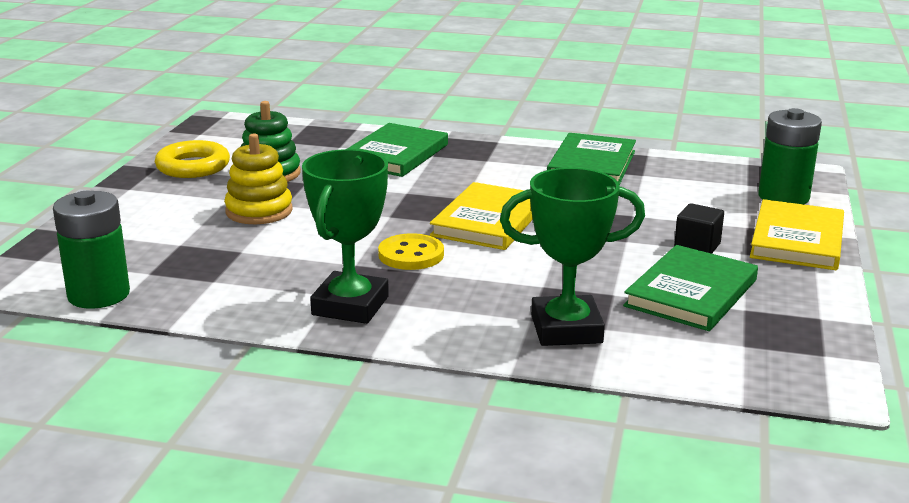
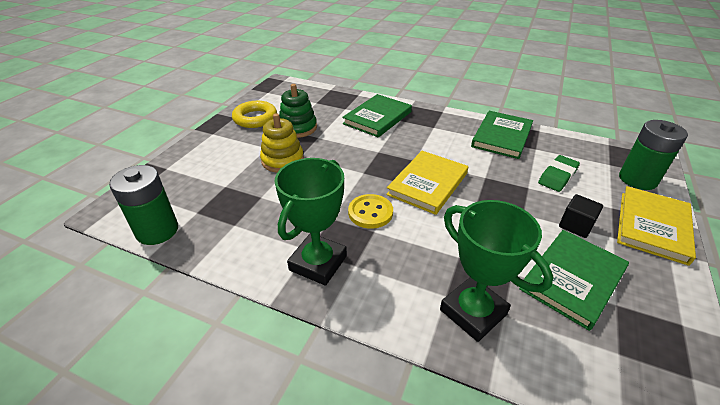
camera: 10 degrees right, 15 degrees up
(566, 329) = (473, 312): green trophy -> green trophy turned 45 degrees clockwise
(673, 201) = (557, 176): none -> green eraser

